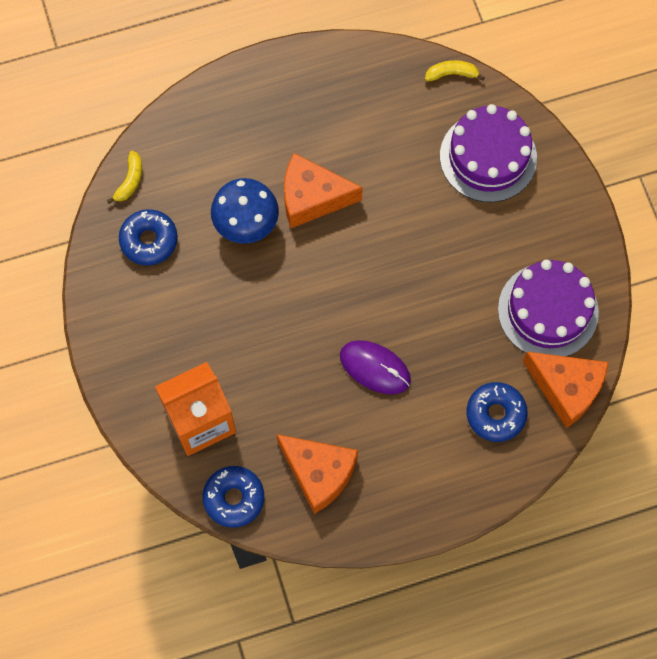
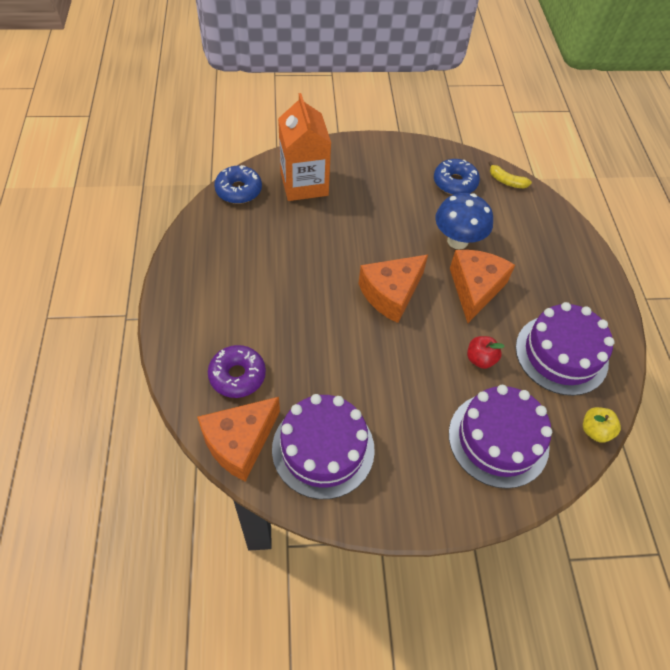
camera: 100 degrees right, 15 degrees down
(319, 473) = (237, 242): orange cheese -> orange cheese (391, 294)
(373, 107) = (561, 354): none -> purple cake
(375, 368) = (310, 297): purple mouse -> none
(403, 182) = (480, 359): none -> red apple
(452, 74) = (595, 430): yellow banana -> yellow apple
(495, 414) = (237, 375): blue donut -> purple donut

